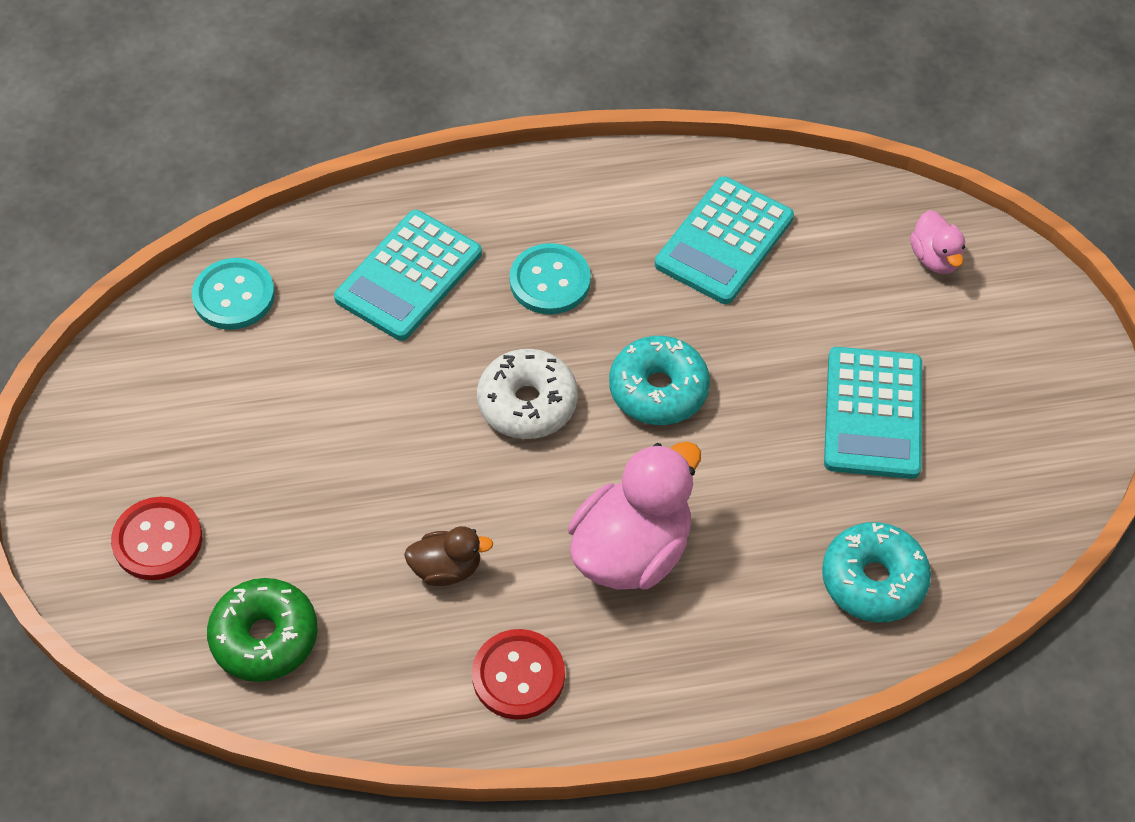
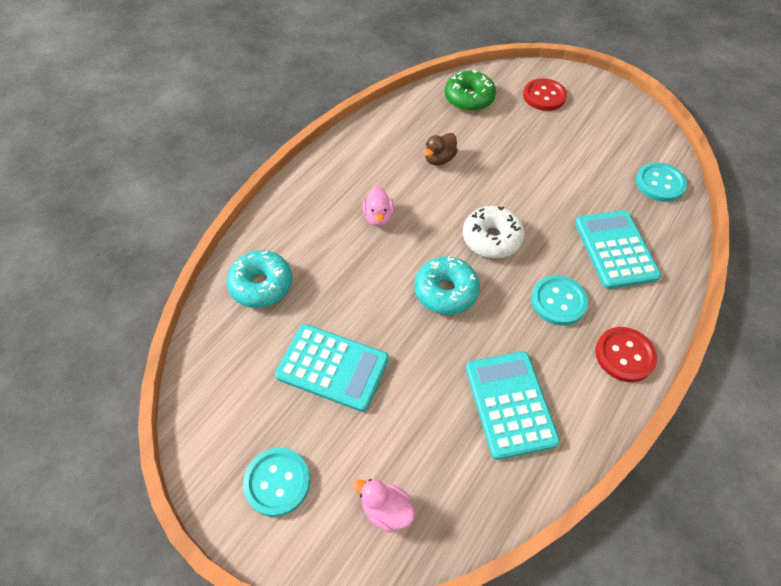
camera: 135 degrees right, 0 degrees up
(518, 676) = (370, 148): red button -> red button (624, 355)
(632, 550) = (378, 217): pink duck -> pink duck, size x0.51
(872, 413) = (332, 367): turquoise calculator -> turquoise calculator turned 150 degrees clockwise
(1022, 355) = (277, 482): none -> turquoise button

